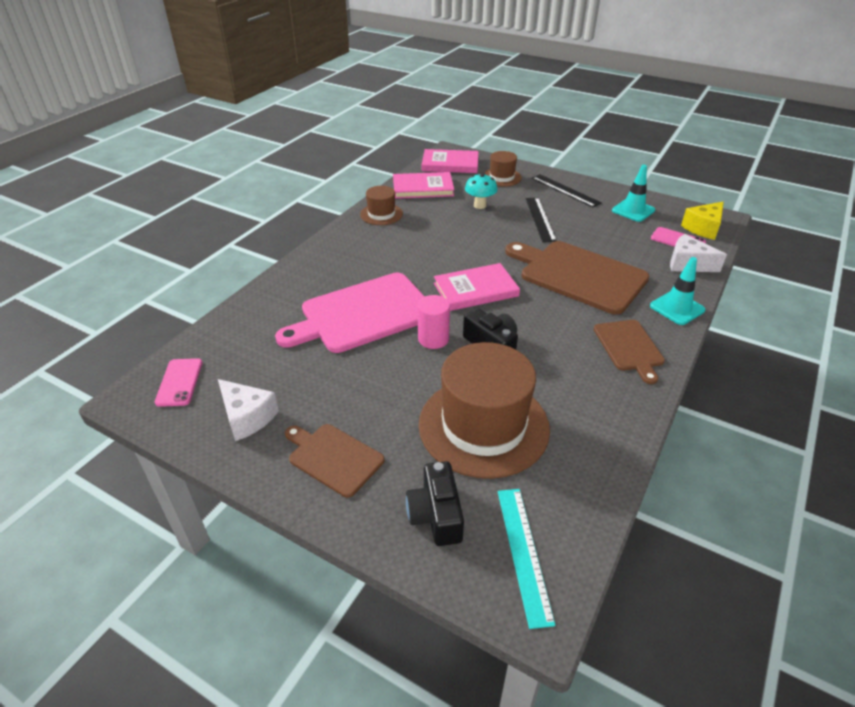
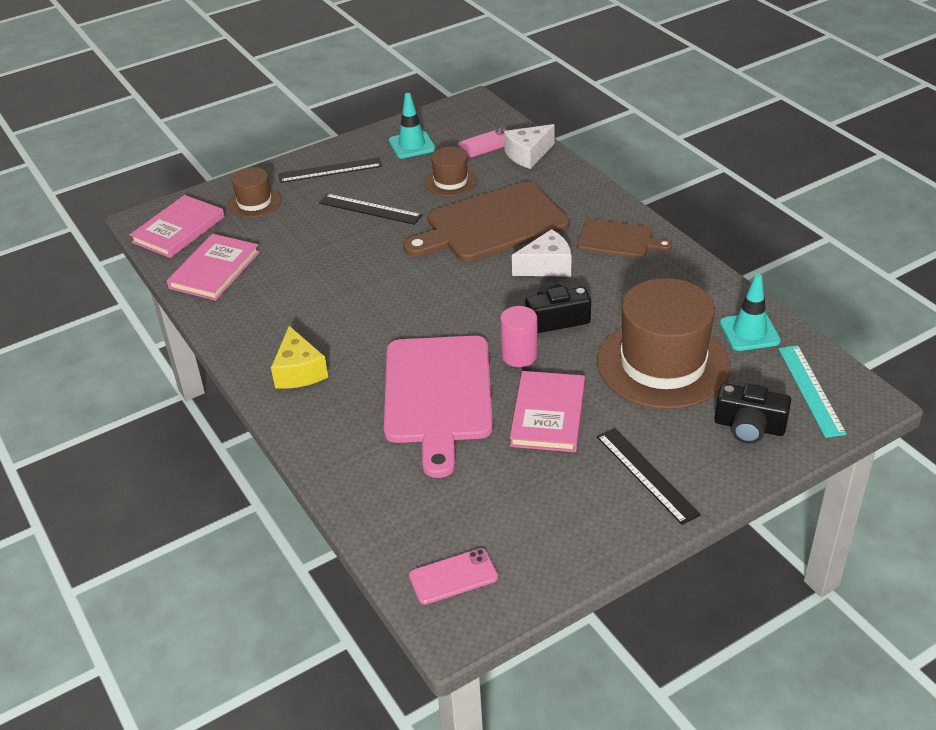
camera: 60 degrees left, 0 degrees up
(179, 382) = (453, 576): pink phone -> pink phone turned 45 degrees counterclockwise
(247, 417) = (550, 527): white cheese -> white cheese (546, 266)
(333, 458) = (647, 474): brown cutting board -> black ruler
(381, 214) = (242, 322): brown hat -> brown hat (450, 181)
(476, 290) = (460, 299): pink book -> pink book (548, 414)
(480, 205) = (300, 240): turquoise mushroom -> none
(523, 553) = (810, 390): turquoise ruler -> turquoise ruler turned 60 degrees clockwise
(677, 308) = (585, 190): turquoise traffic cone -> turquoise traffic cone (749, 332)
(703, 228) = (480, 120): yellow cheese -> yellow cheese (299, 371)

